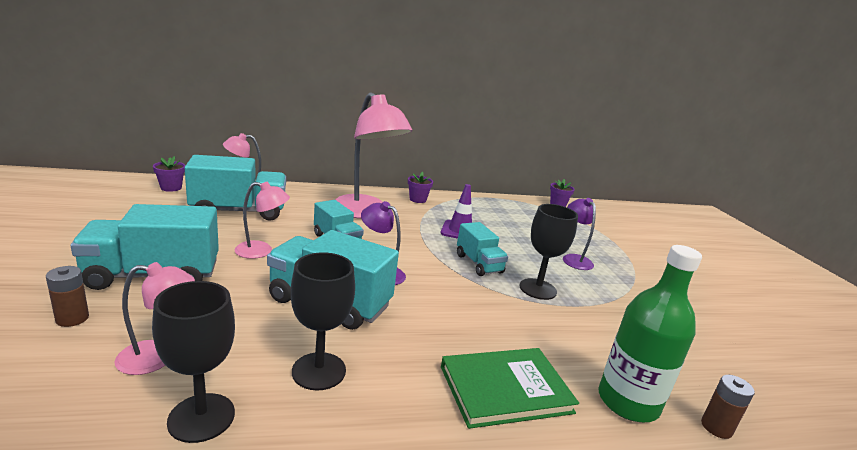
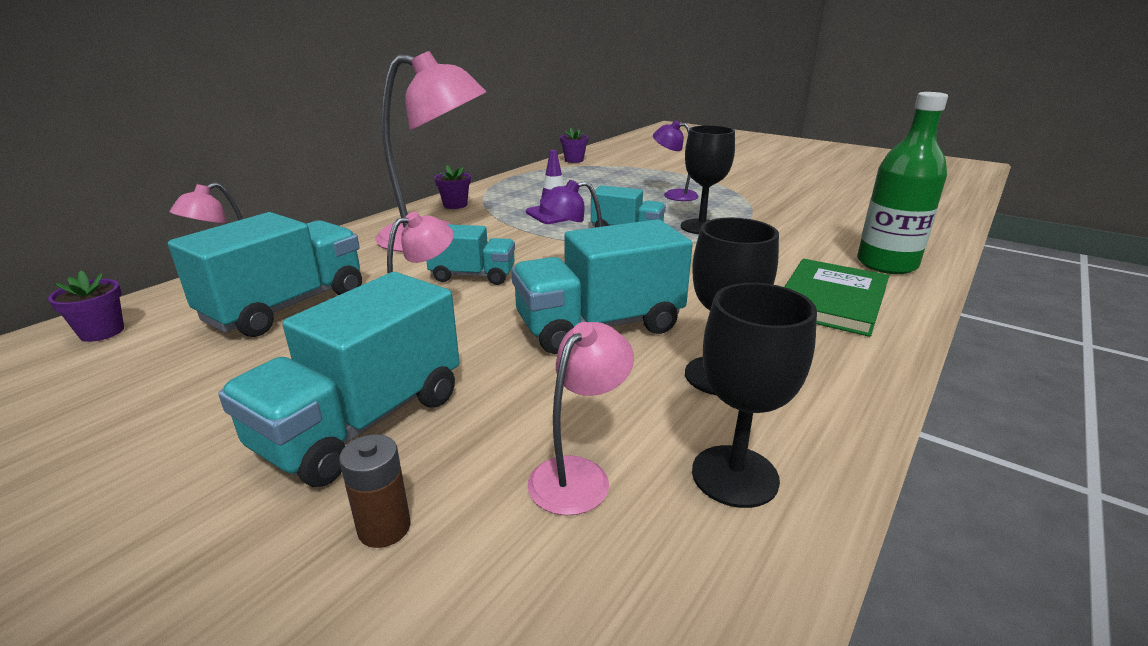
camera: 40 degrees left, 5 degrees up
(716, 427) = (936, 250): brown battery -> none

